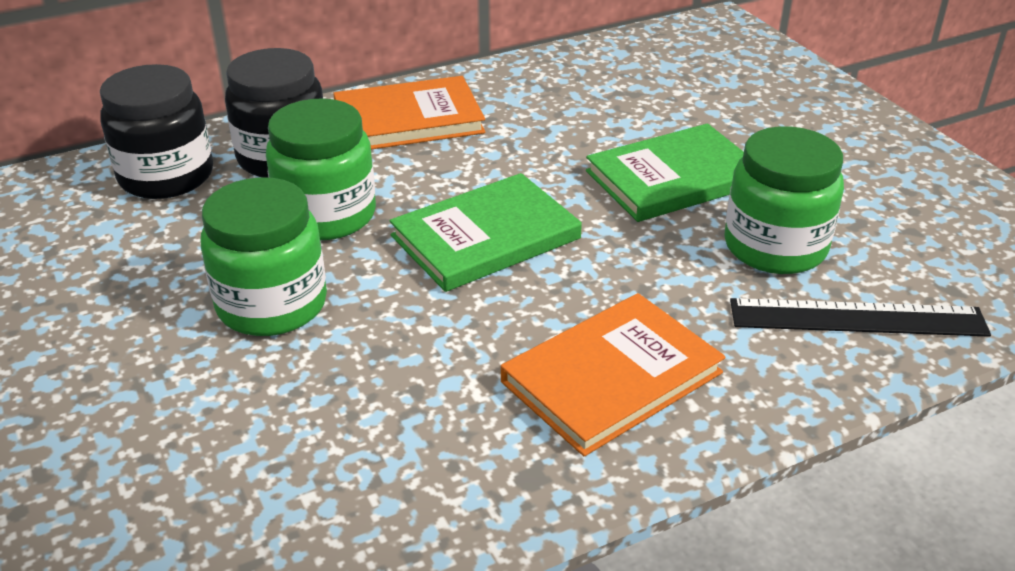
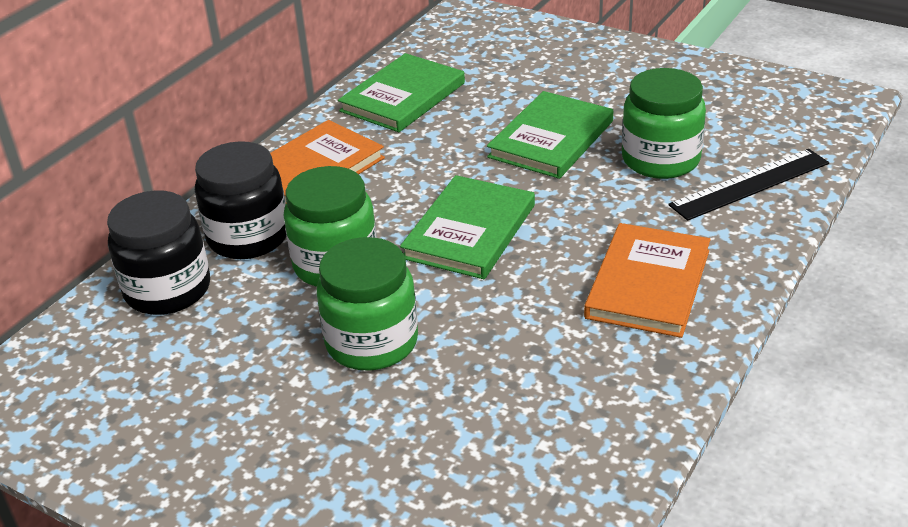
camera: 30 degrees left, 0 degrees up
(567, 82) = (403, 97): none -> green book

